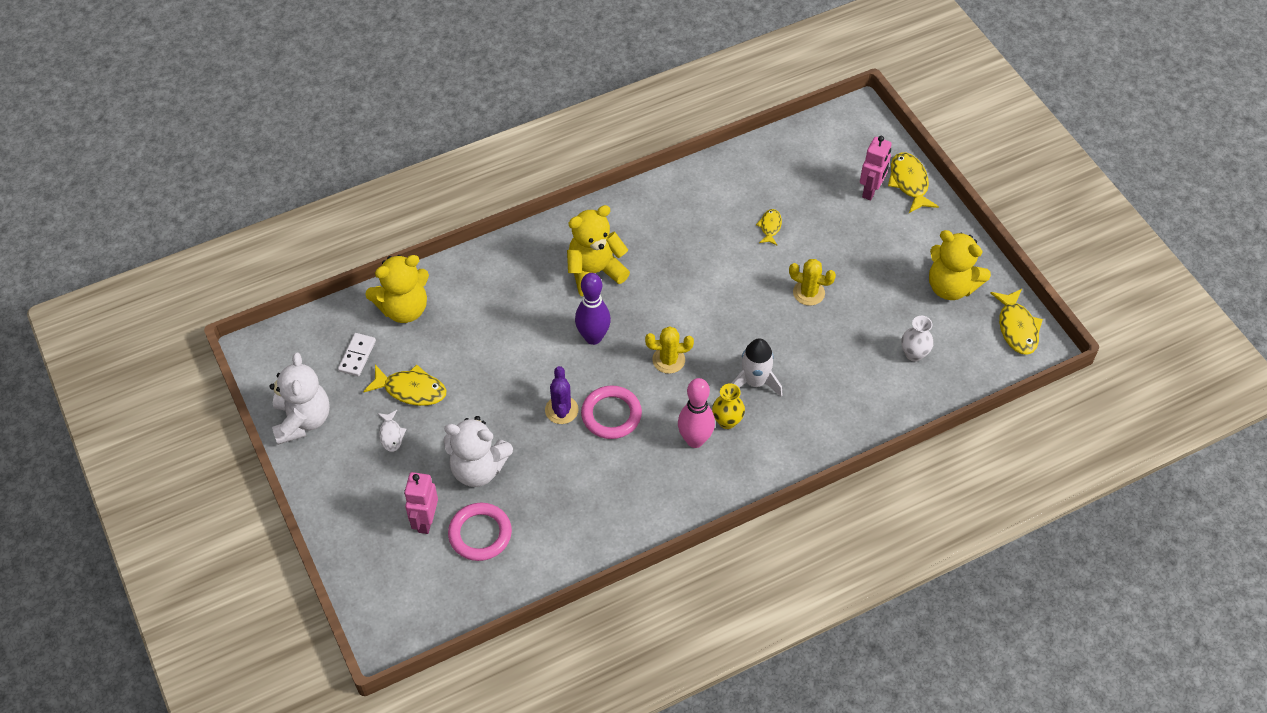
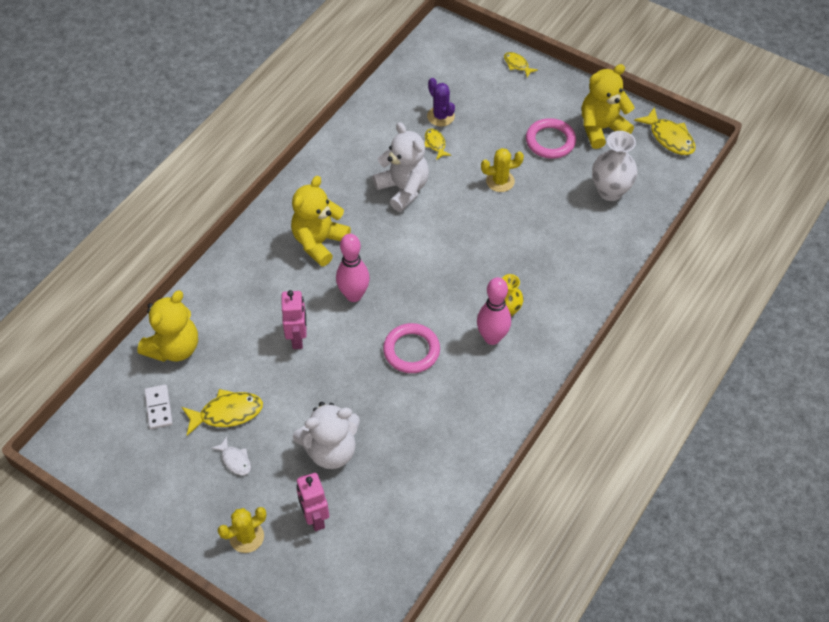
camera: 30 degrees left, 0 degrees up
(302, 420) = (145, 488): white teddy bear -> white teddy bear (403, 189)
(480, 534) = (369, 504): pink ring -> pink ring (550, 141)
(561, 410) = (368, 367): purple cactus -> purple cactus (440, 116)
(593, 337) = (354, 295): purple bowling pin -> pink bowling pin
(668, 360) = (427, 284): yellow cactus -> yellow cactus (246, 537)
(754, 382) = (507, 269): white rocket -> none
(871, 191) = (493, 83): pink robot -> pink robot (297, 338)
(909, 182) = (517, 65): yellow fish -> yellow fish, size x0.58
(914, 354) = (610, 191): white vase -> white vase, size x1.59
(951, 286) = (601, 129): yellow teddy bear -> yellow teddy bear turned 150 degrees clockwise

